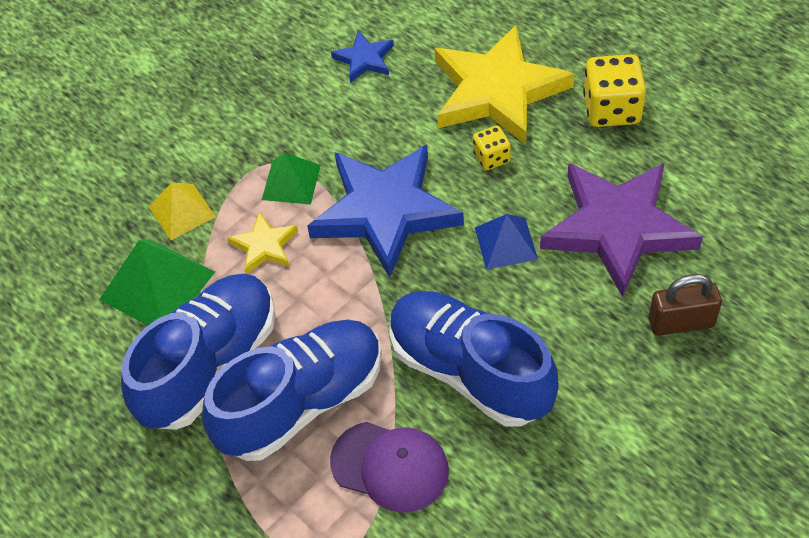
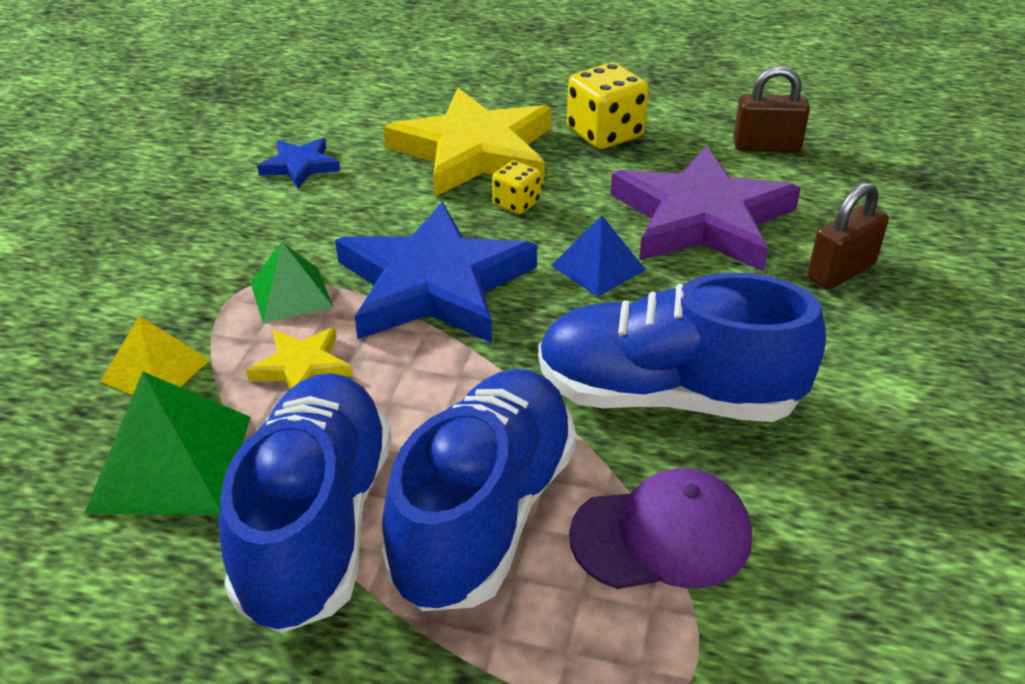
camera: 35 degrees left, 15 degrees down
(733, 173) = (766, 146): none -> brown padlock

